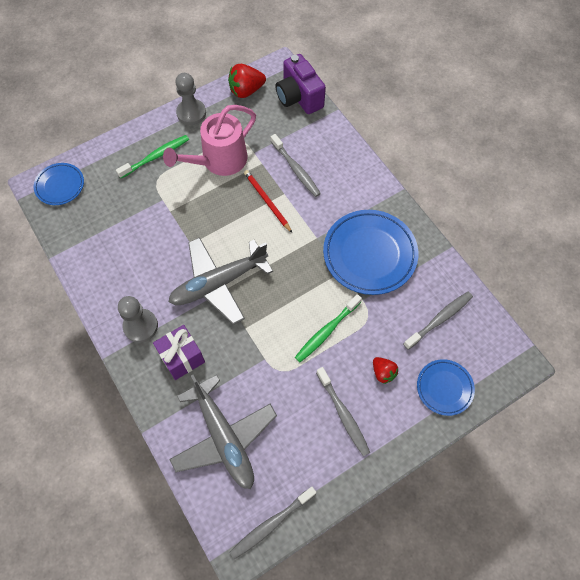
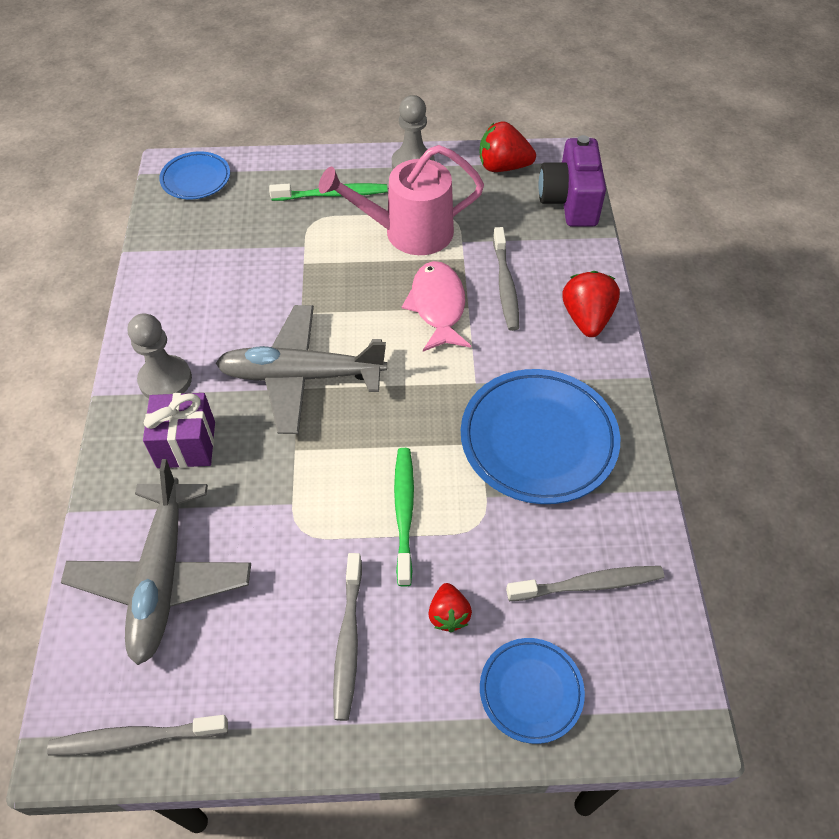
camera: 30 degrees right, 10 degrees down
(267, 201) = (438, 306): red pencil -> pink fish
(326, 331) = (404, 512): green toothbrush -> green toothbrush turned 105 degrees clockwise
(352, 169) = (586, 318): none -> red strawberry

